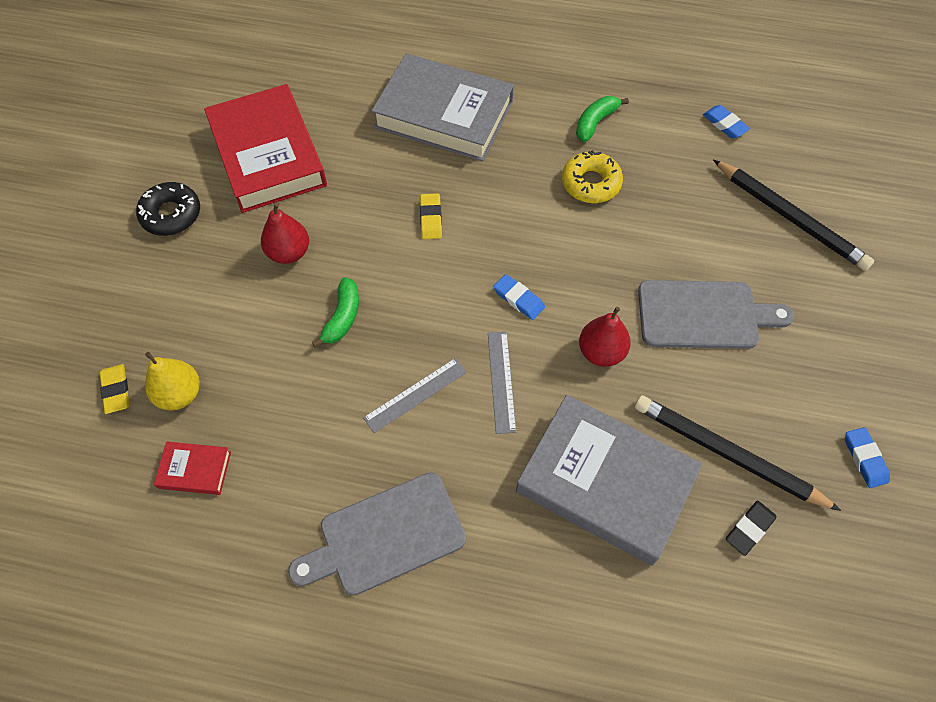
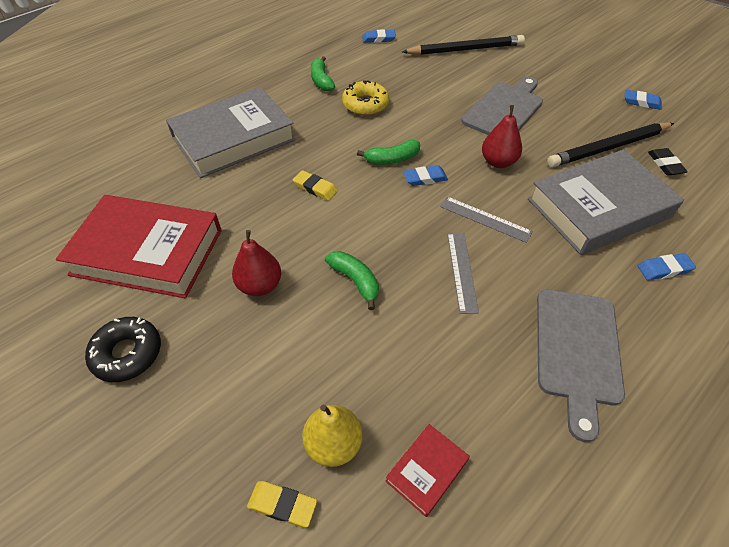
camera: 55 degrees left, 10 degrees down
(523, 256) = (392, 159): none -> green banana
(556, 582) = (664, 269): none -> blue eraser

